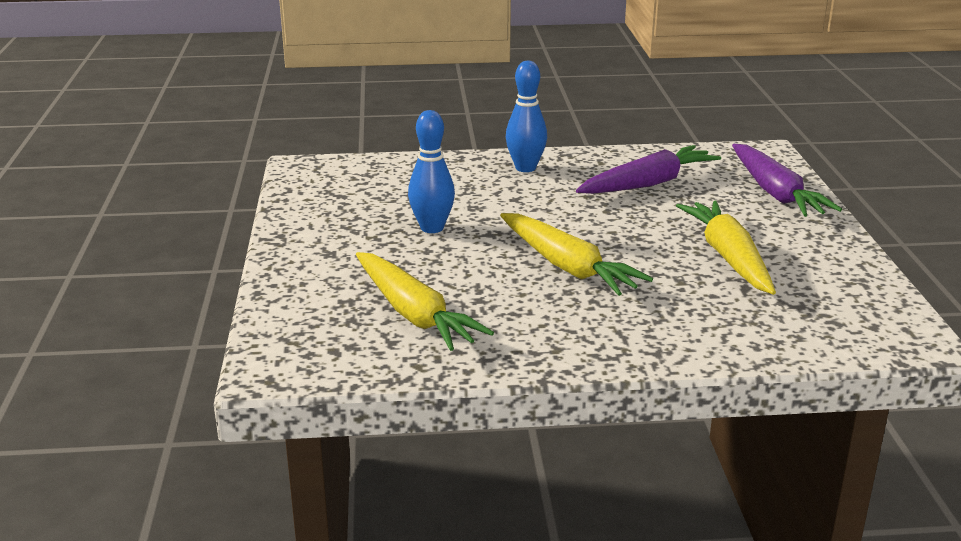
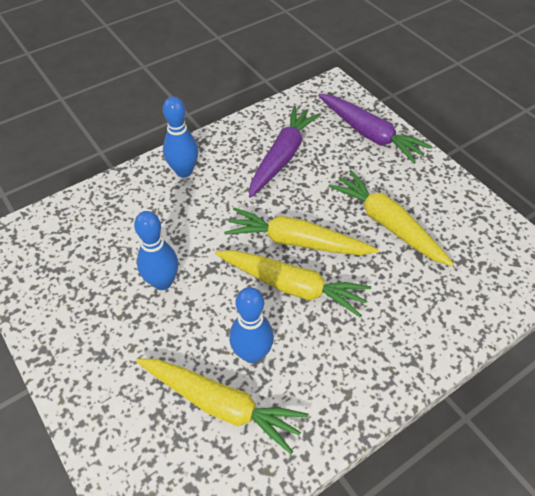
camera: 30 degrees left, 25 degrees up
(478, 294) = (252, 353): none -> blue bowling pin
(604, 241) = (297, 242): none -> yellow carrot

